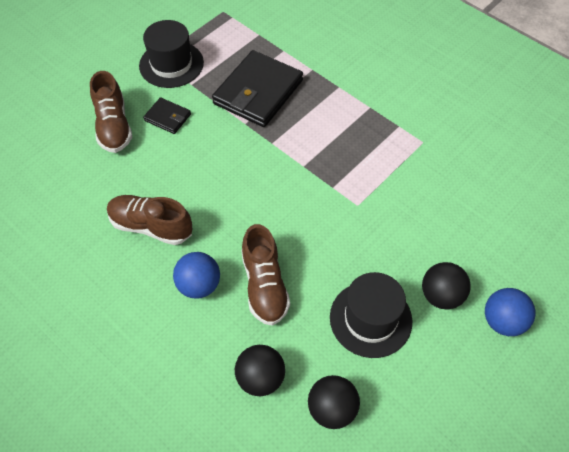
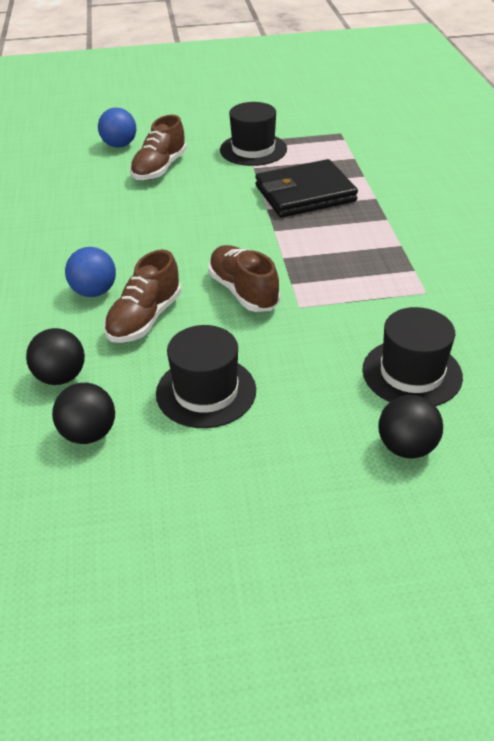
camera: 40 degrees right, 15 degrees down
(151, 226) = (107, 238): brown shoe -> brown shoe (243, 291)
(167, 117) = (207, 180): black wallet -> none
(441, 296) = (297, 413): black ball -> black ball (406, 447)
(474, 217) = (412, 373): none -> black hat
(503, 321) = (338, 470): blue ball -> blue ball (119, 145)

